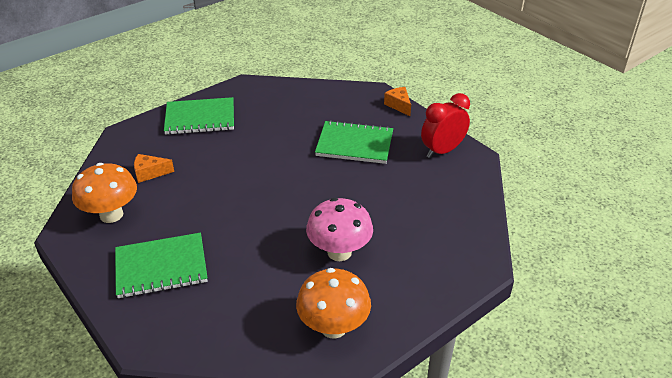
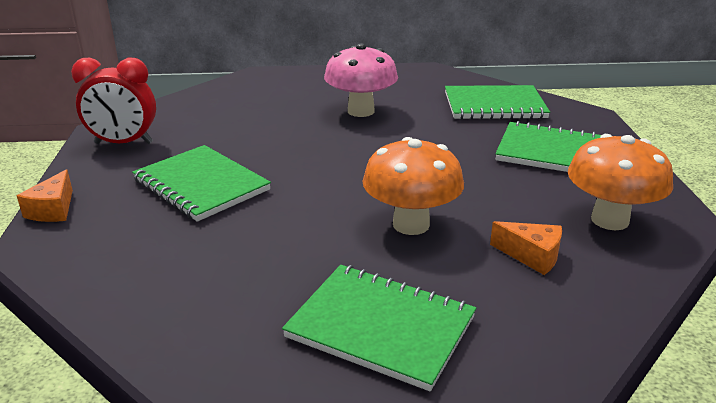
camera: 145 degrees left, 10 degrees down
(237, 316) = (494, 105): none -> green notebook
(333, 327) = (418, 82): orange mushroom -> orange mushroom (411, 224)

